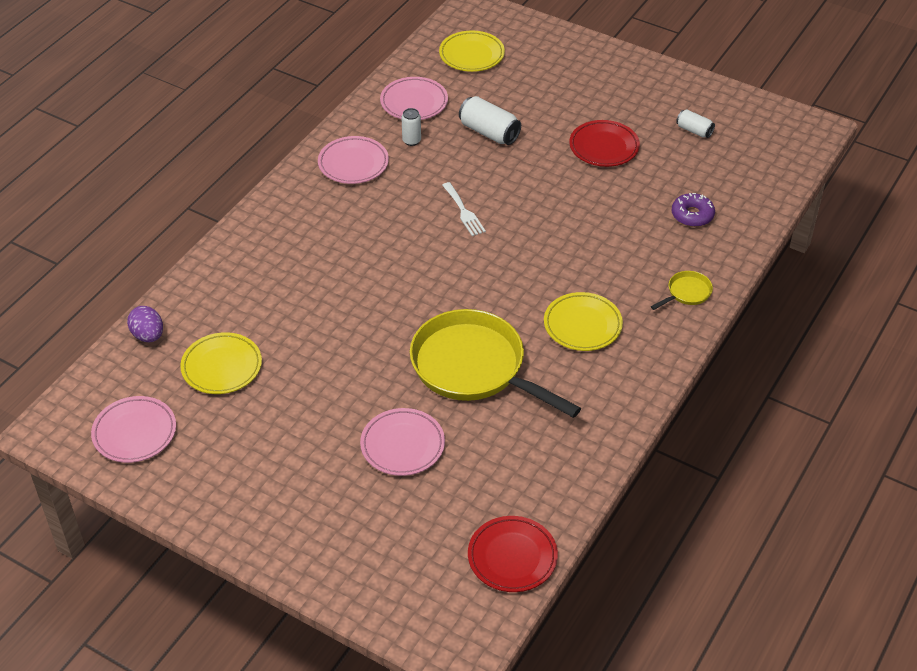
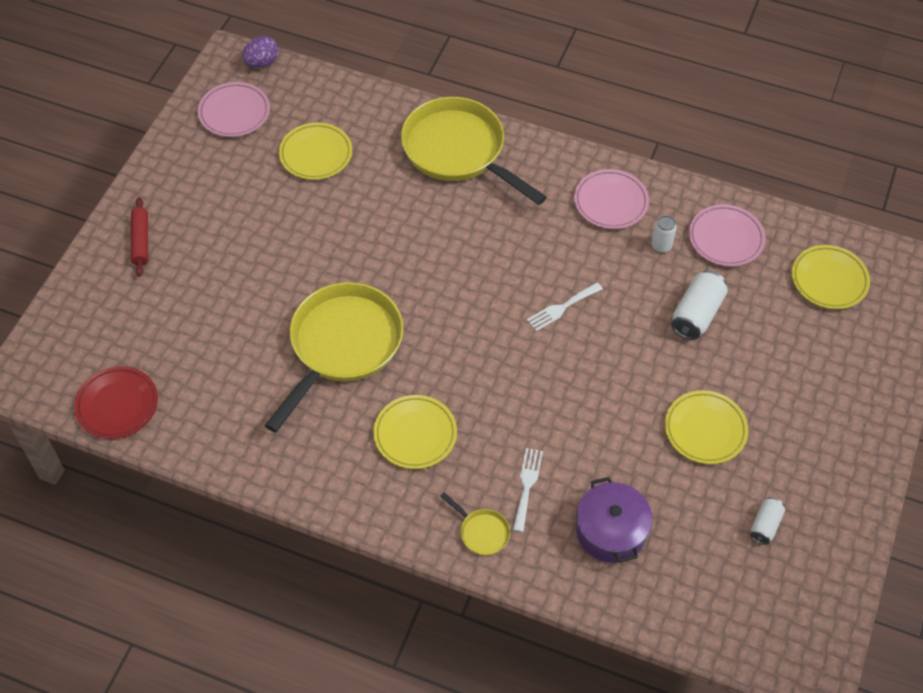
camera: 80 degrees right, 10 degrees up
(148, 335) = (345, 96): purple egg -> purple egg (261, 62)
(256, 257) = (458, 151): none -> yellow pan
(295, 528) = (141, 241): none -> red rolling pin
(402, 445) = (239, 303): pink plate -> none
(604, 147) = (705, 430): red plate -> yellow plate
(644, 259) = (527, 485): none -> white fork
(692, 215) = (611, 531): purple donut -> purple pot

